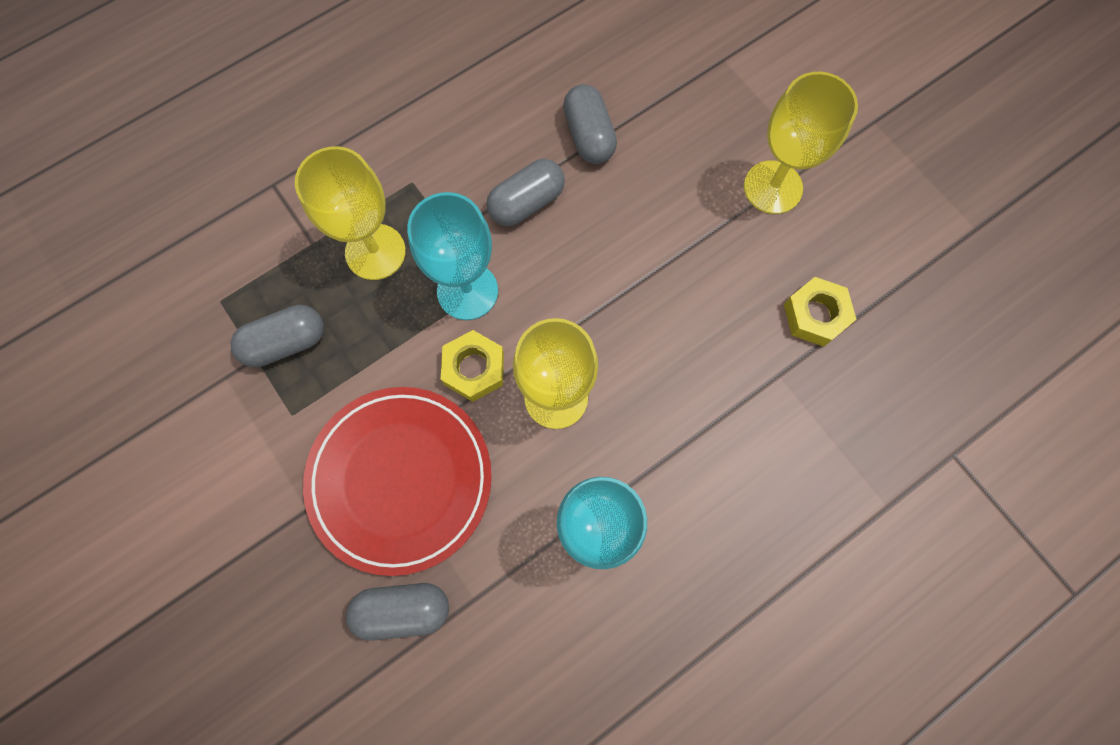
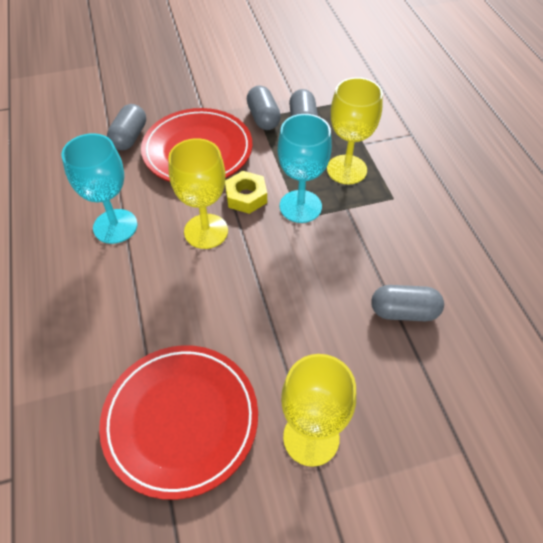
camera: 110 degrees right, 20 degrees down
(526, 203) = (356, 255): grey capsule -> grey capsule (263, 118)
(815, 315) = (181, 420): yellow nut -> red plate

